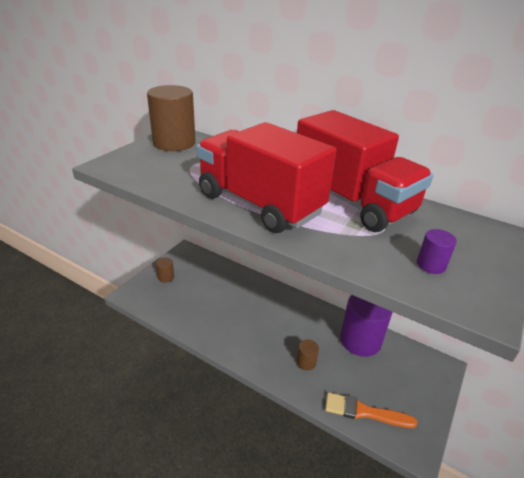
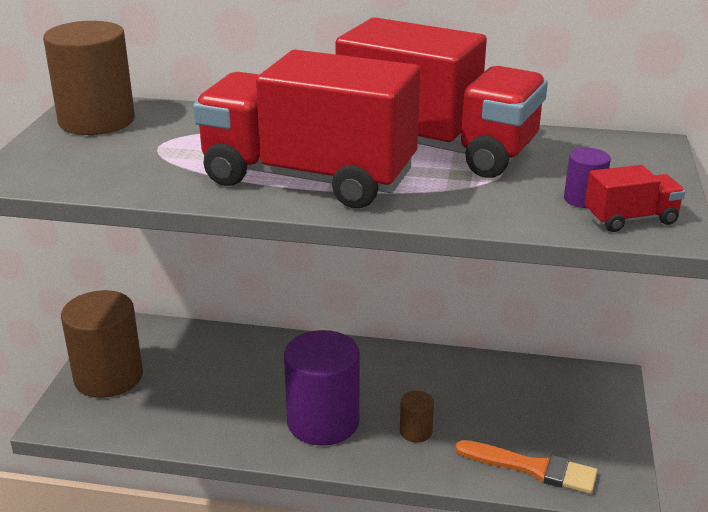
camera: 20 degrees left, 5 degrees down
(166, 277) = (108, 377): brown cylinder -> brown cylinder, size x2.24
(360, 340) = (481, 378): purple cylinder -> purple cylinder (323, 422)
(364, 412) = (531, 468): orange brush -> orange brush turned 150 degrees counterclockwise
(458, 291) = (630, 219): none -> red truck

